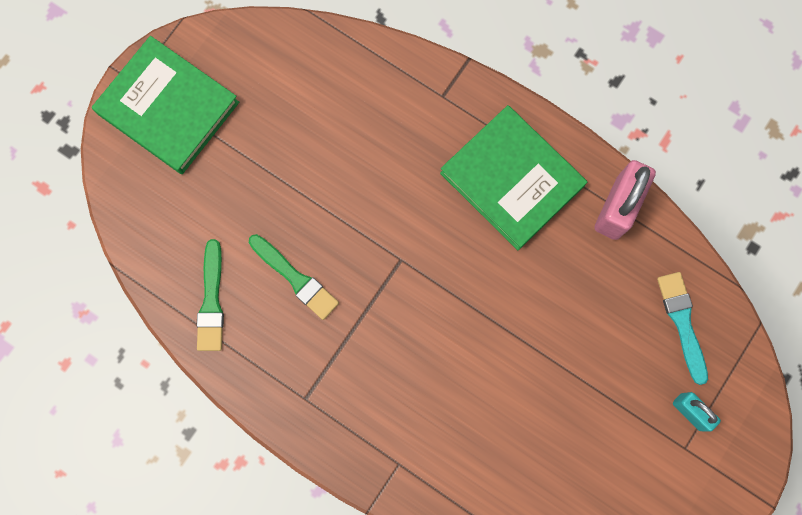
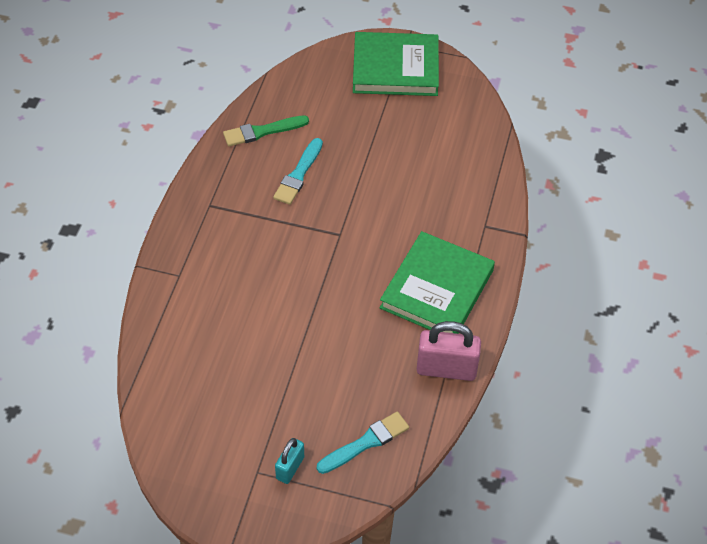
camera: 70 degrees right, 25 degrees down
(168, 108) = (395, 68): green book -> green book turned 75 degrees clockwise
(295, 278) = (298, 174): green brush -> turquoise brush

